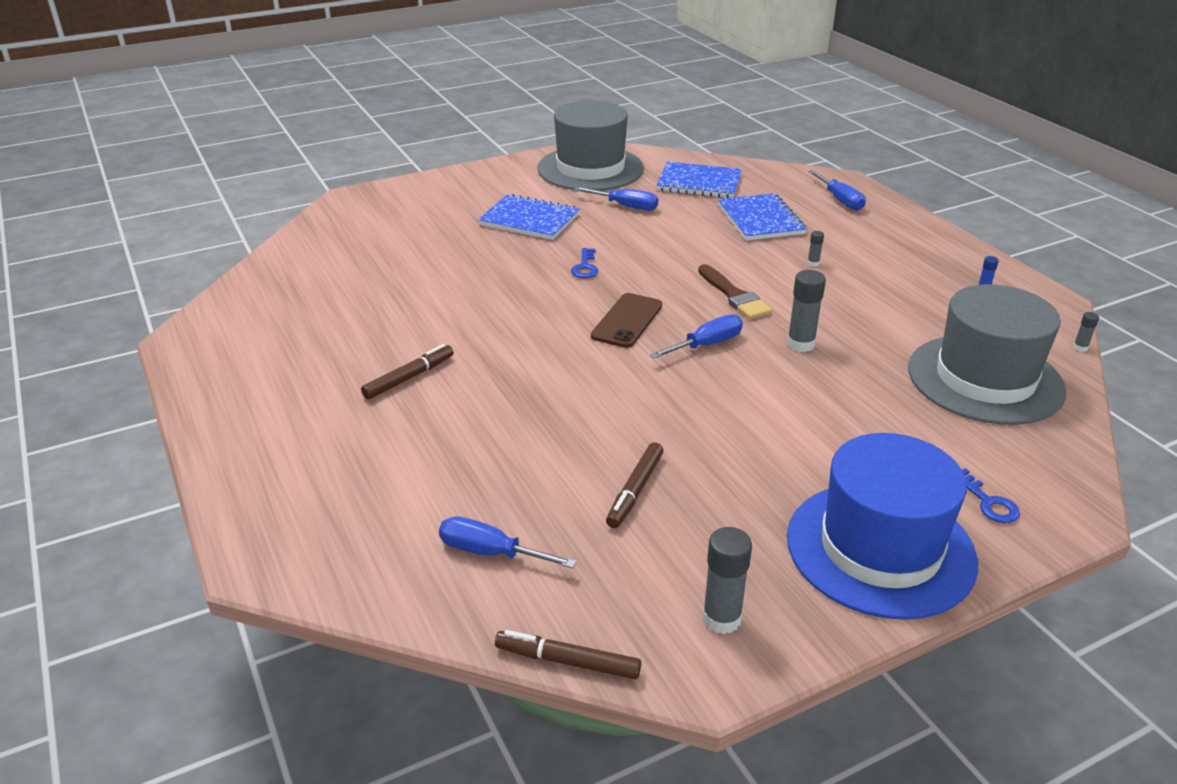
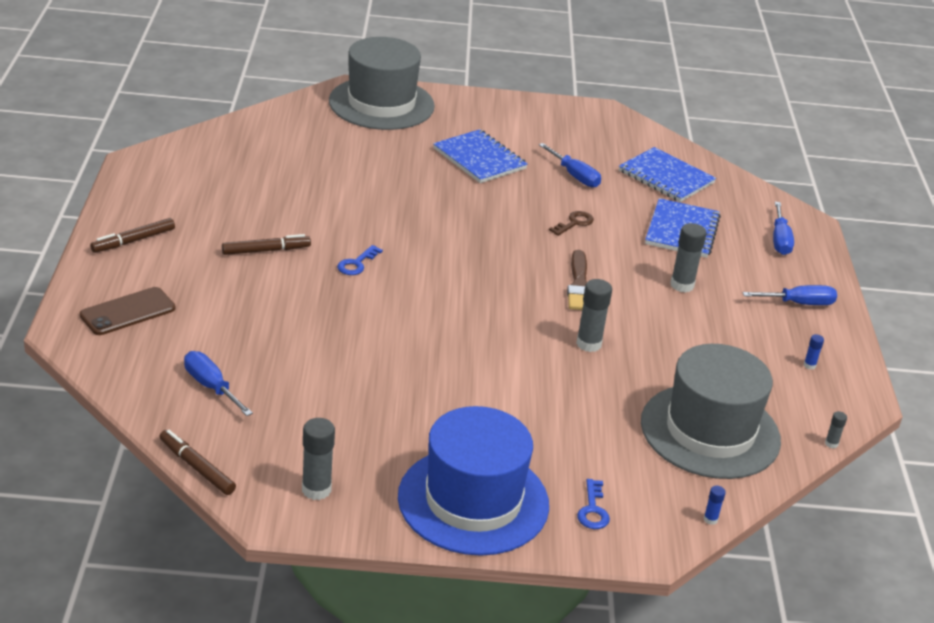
camera: 25 degrees right, 0 degrees up
(585, 267) = (483, 216): blue key -> blue key (357, 264)
(590, 168) = (582, 130): grey hat -> grey hat (381, 104)
(627, 321) = (469, 271): brown phone -> brown phone (128, 312)
(635, 490) = (344, 391): brown marker -> brown marker (133, 241)
(669, 245) = (574, 223): none -> brown key
(707, 345) = (512, 314): blue screwdriver -> blue screwdriver (799, 303)
(813, 263) = (682, 285): grey glue stick -> grey glue stick, size x2.04
(1085, 461) = (710, 519): none -> blue glue stick

